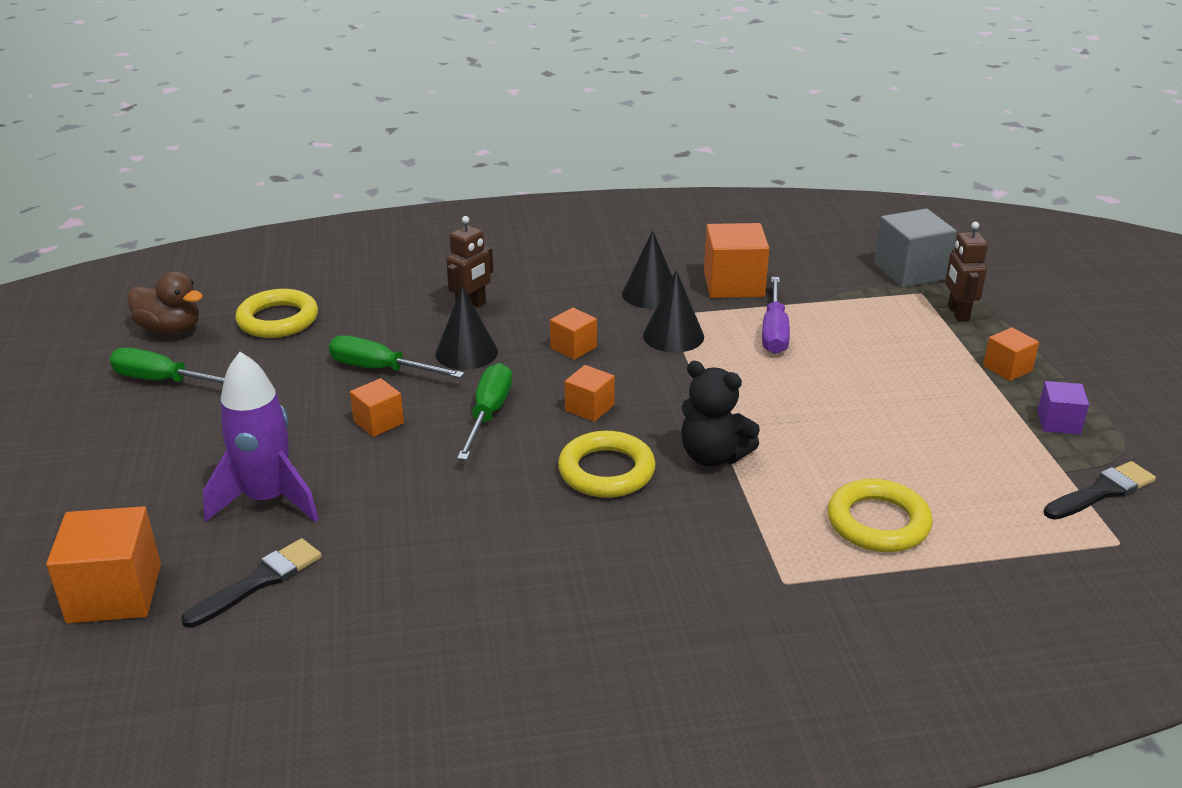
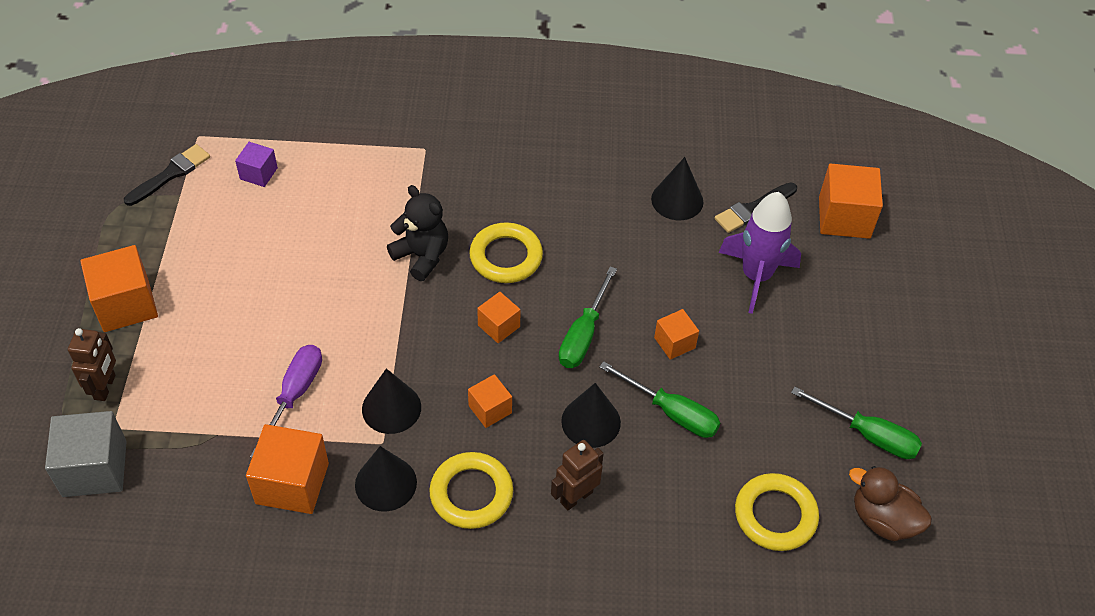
camera: 170 degrees left, 20 degrees up
(378, 575) = (677, 200): none -> black cone
(878, 522) = (339, 179): yellow ring -> yellow ring (471, 493)
(1007, 368) = (126, 304): orange cube -> orange cube, size x1.77
(1058, 422) = (141, 238): purple cube -> purple cube (258, 173)
(1102, 491) = (171, 174): black brush -> black brush turned 150 degrees clockwise

